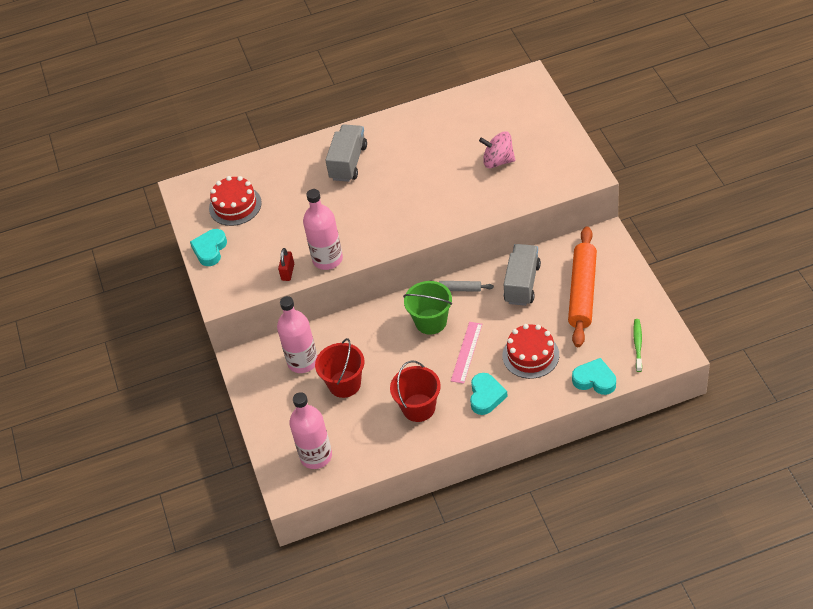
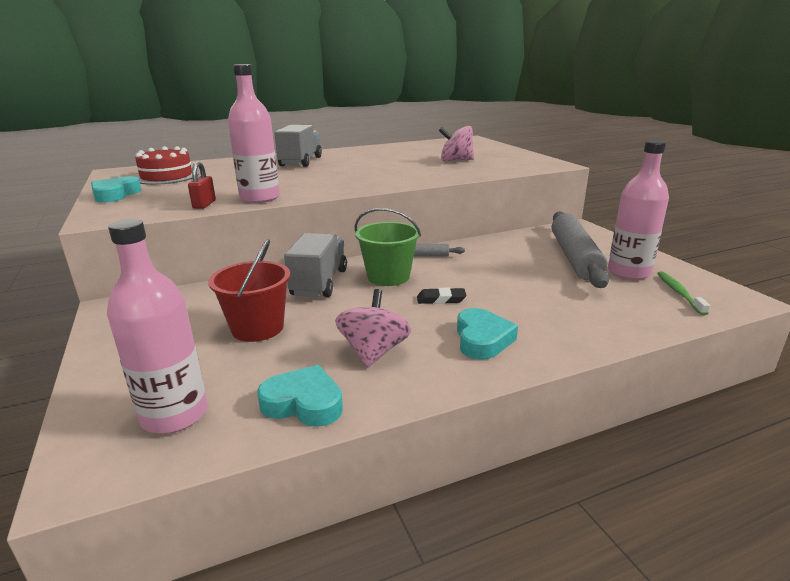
camera: 10 degrees left, 25 degrees down
(302, 362) = (202, 308): pink bottle -> pink bottle (629, 272)
(418, 408) = (374, 352): red bucket -> pink spinning top
(466, 352) = (441, 299): pink ruler -> black eraser
(522, 284) = (497, 252): grey truck -> grey truck (319, 283)
(530, 355) = (534, 301): red cake -> none
(583, 292) = (575, 257): orange rolling pin -> grey rolling pin
(594, 380) = (643, 323): turquoise heart -> turquoise heart (303, 403)

